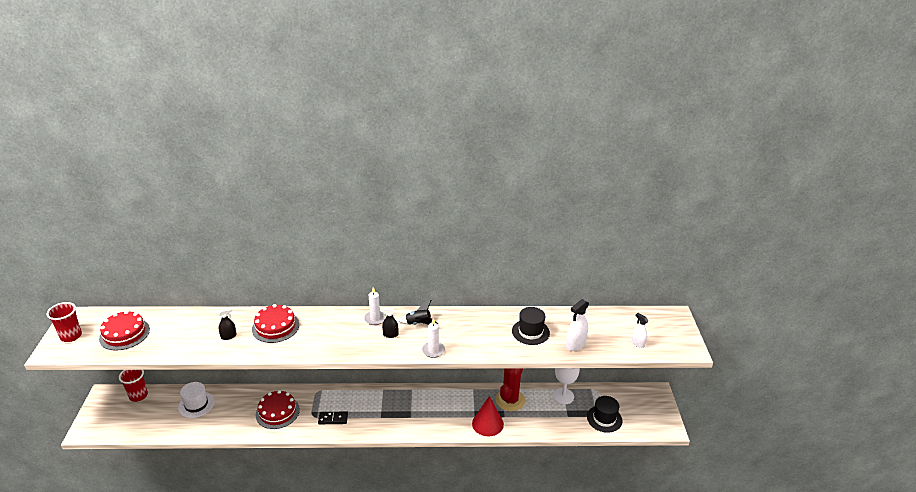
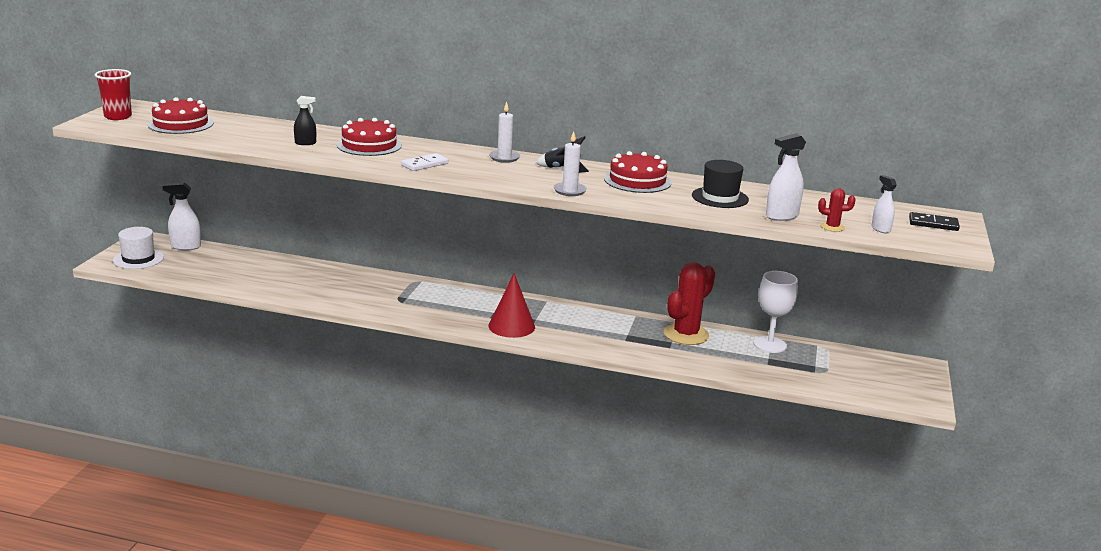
camera: 15 degrees right, 10 degrees down
(138, 396) = (185, 247): red cup -> white spray bottle
(196, 404) = (252, 265): white hat -> white hat (138, 259)
(277, 412) = (353, 289): red cake -> red cake (637, 180)
(324, 343) = (424, 164): none -> white domino
(333, 419) = (424, 307): black domino -> black domino (933, 224)
(390, 335) = (517, 171): black spray bottle -> none
(487, 423) = (641, 349): red cone -> red cone (511, 326)
(604, 418) = (824, 376): black hat -> none
(609, 349) = (832, 227): none -> red cactus

